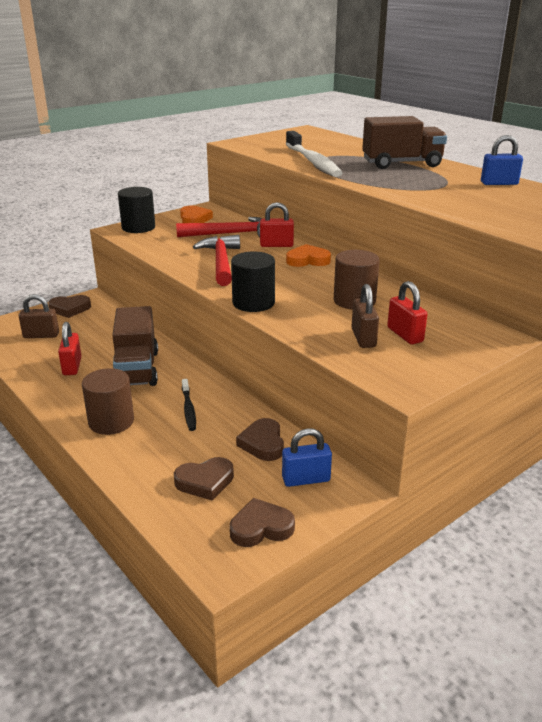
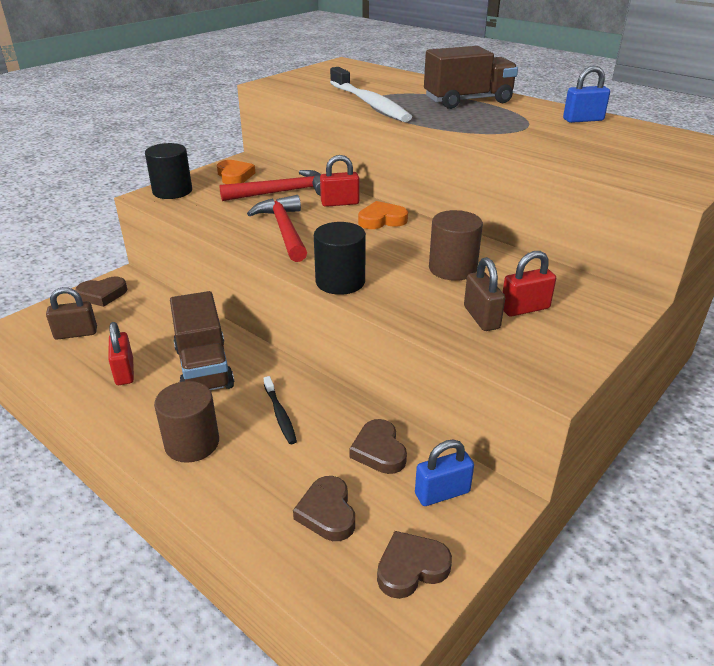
camera: 10 degrees left, 5 degrees up
(205, 482) = (327, 512): brown heart -> brown heart turned 105 degrees clockwise
(405, 335) = (525, 309): red padlock -> red padlock turned 75 degrees counterclockwise

